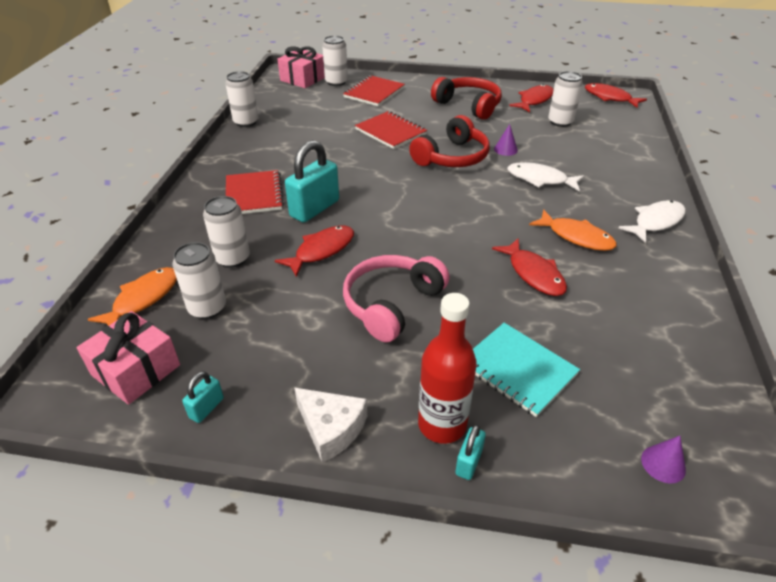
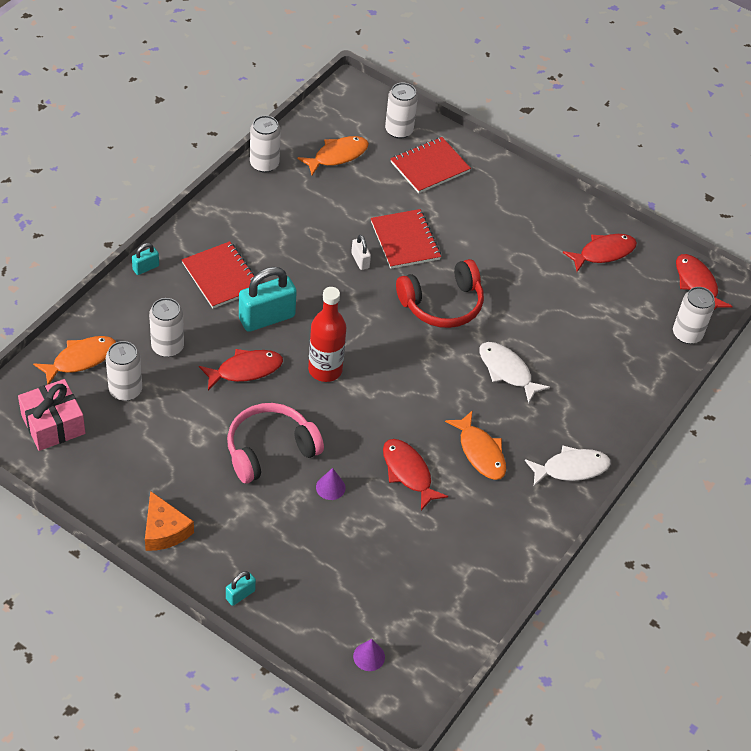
camera: 20 degrees right, 10 degrees up
(206, 408) = (89, 477): turquoise padlock -> turquoise padlock (146, 268)
(254, 194) = (221, 276): red notebook -> red notebook turned 45 degrees counterclockwise
(301, 104) = (337, 156): none -> orange fish
(303, 79) = (364, 109): pink gift -> none
(331, 428) = (164, 530): white cheese -> orange cheese
(365, 152) = (360, 260): none -> white padlock
(442, 425) = (240, 562): red bottle -> red bottle (325, 370)
(468, 105) = (520, 232): red headphones -> none
(505, 149) = (506, 316): purple cone -> purple cone (330, 487)
(518, 370) = (325, 548): turquoise notebook -> none
(533, 274) = (408, 472): red fish -> red fish turned 150 degrees clockwise
(560, 122) = (602, 299): white can -> white can (687, 334)

